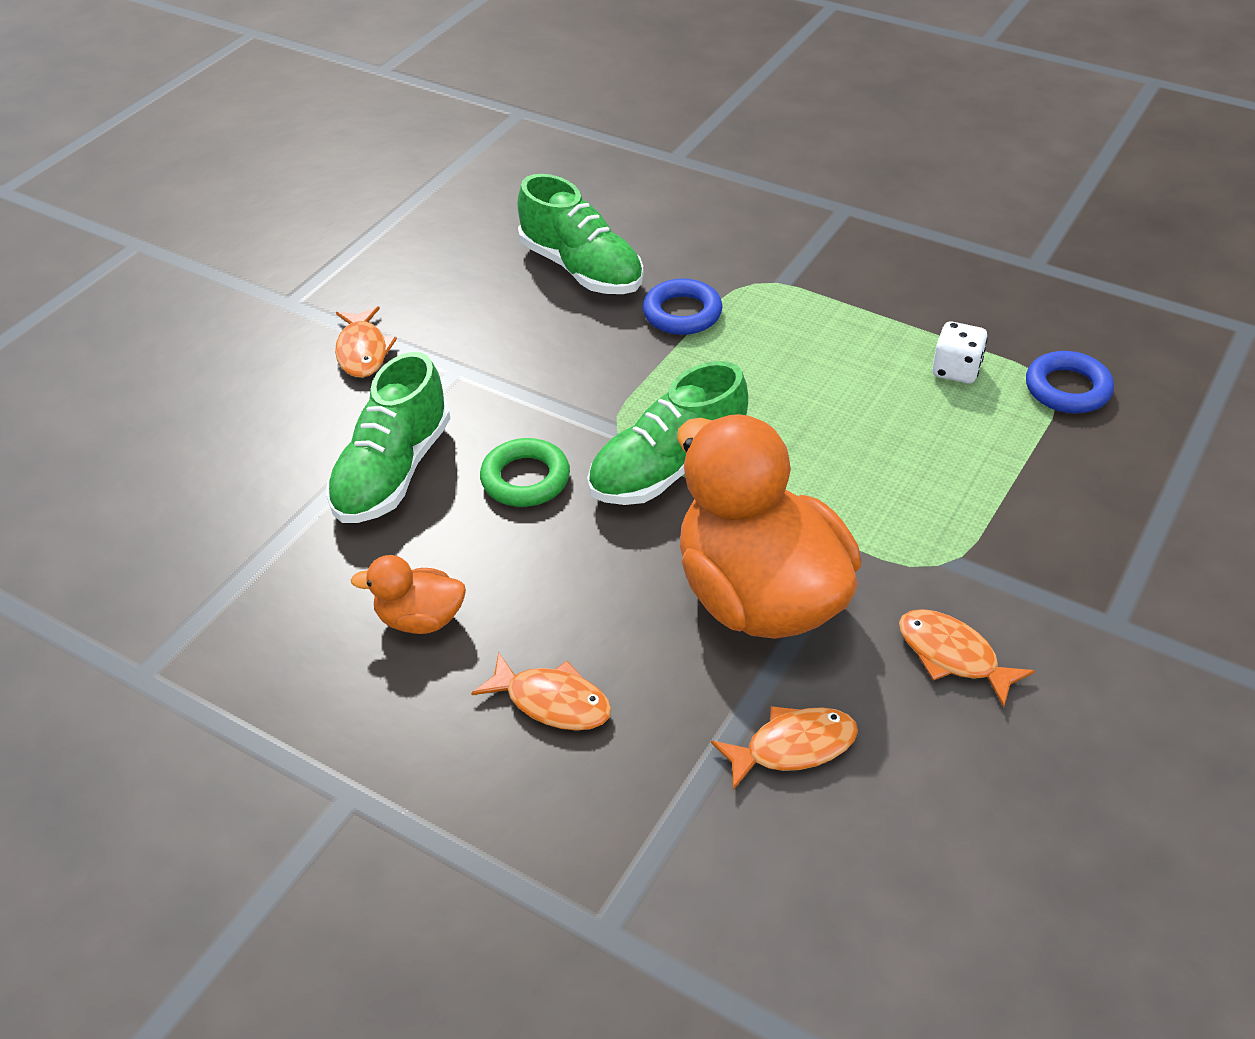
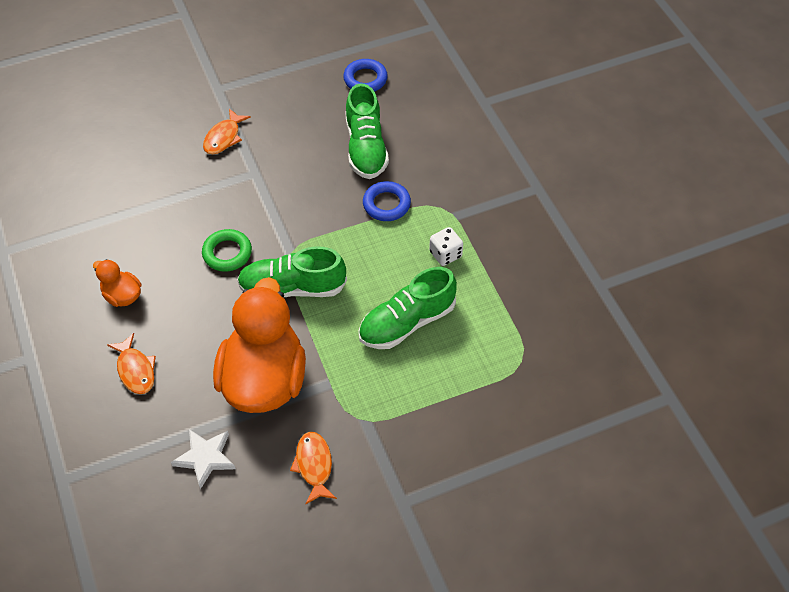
camera: 35 degrees right, 10 degrees up
(392, 472) = (177, 213): green shoe -> green shoe (407, 322)
(793, 747) = (205, 458): orange fish -> white star
(956, 370) = (484, 322): white dice -> white dice (445, 254)
(1067, 389) = (527, 369): blue ring -> blue ring (365, 79)

